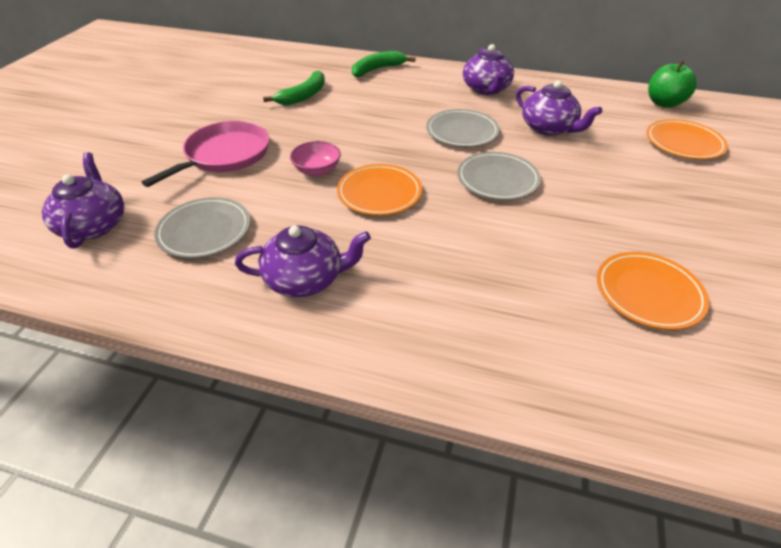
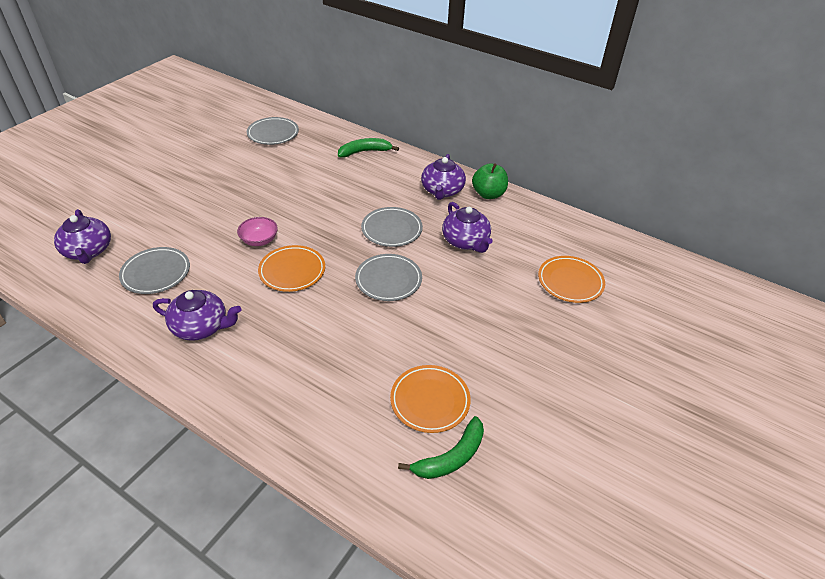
camera: 15 degrees right, 0 degrees up
(94, 225) = (88, 251): purple teapot -> purple teapot turned 150 degrees clockwise
(225, 155) = (201, 212): pink pan -> none
(263, 69) = (273, 134): none -> grey plate
(303, 96) = (289, 167): green banana -> green banana (451, 457)
(664, 103) = (588, 238): green apple -> green apple (488, 194)

